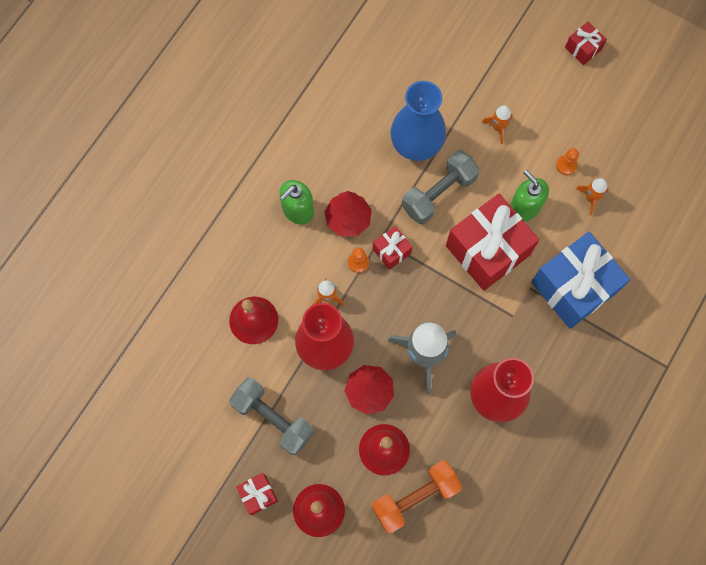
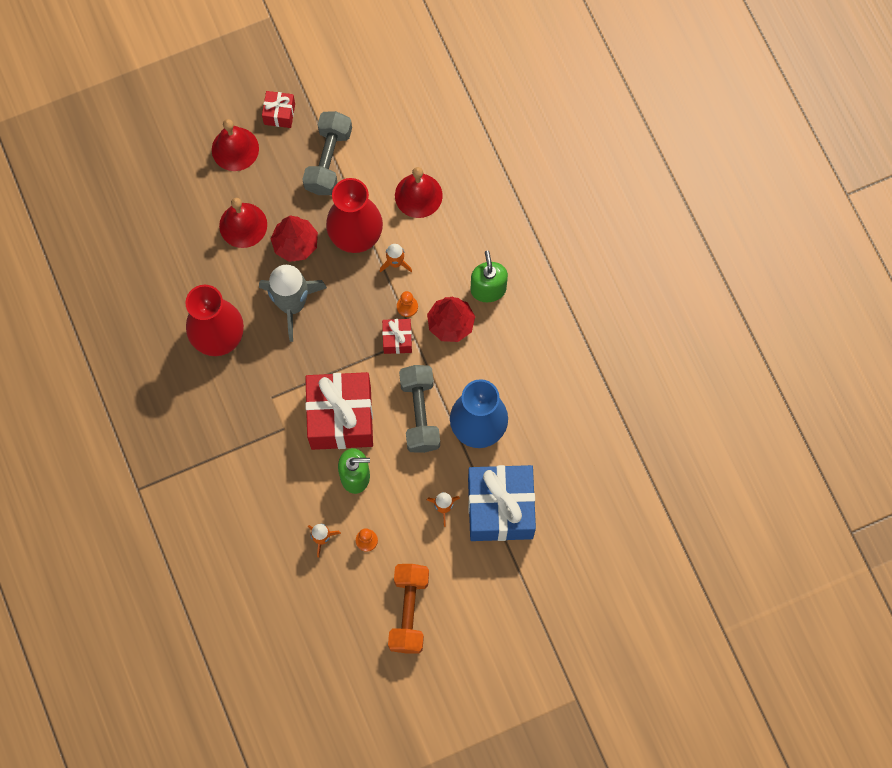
camera: 125 degrees right, 0 degrees up
(273, 418) = (328, 160): grey dumbbell -> grey dumbbell turned 60 degrees counterclockwise
(415, 497) = (190, 223): orange dumbbell -> orange dumbbell (409, 611)
(573, 287) = (258, 464): blue gift -> blue gift (500, 508)
(583, 48) = (466, 643): red gift -> none

